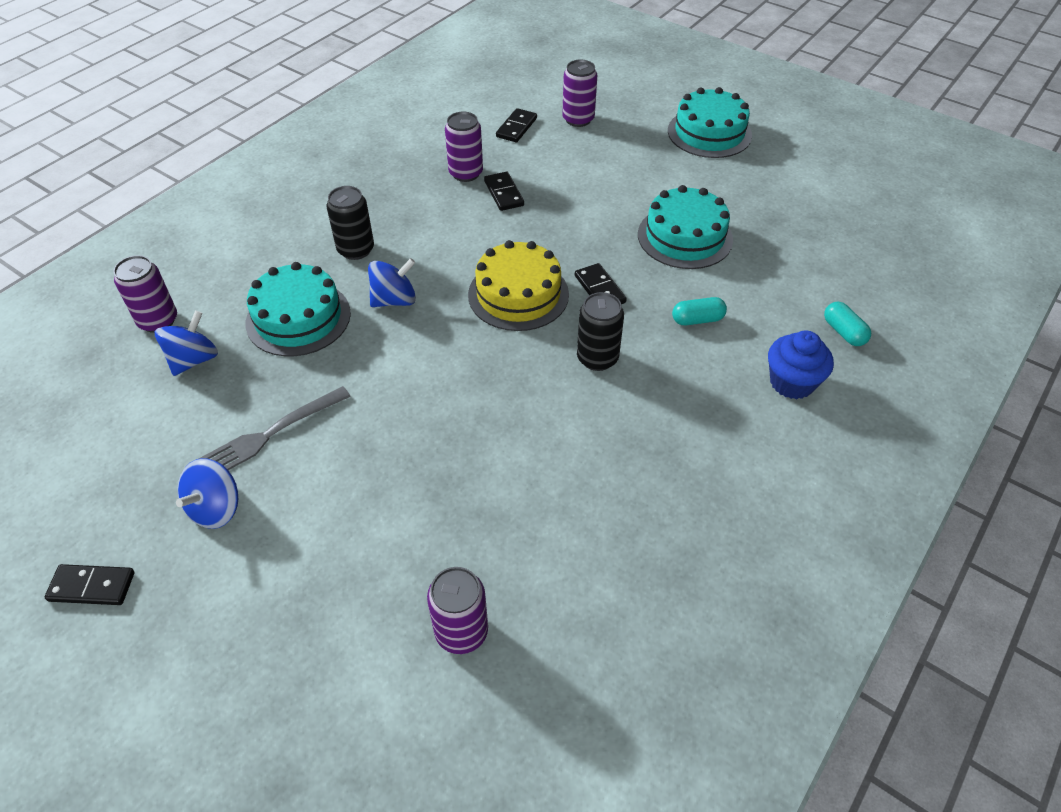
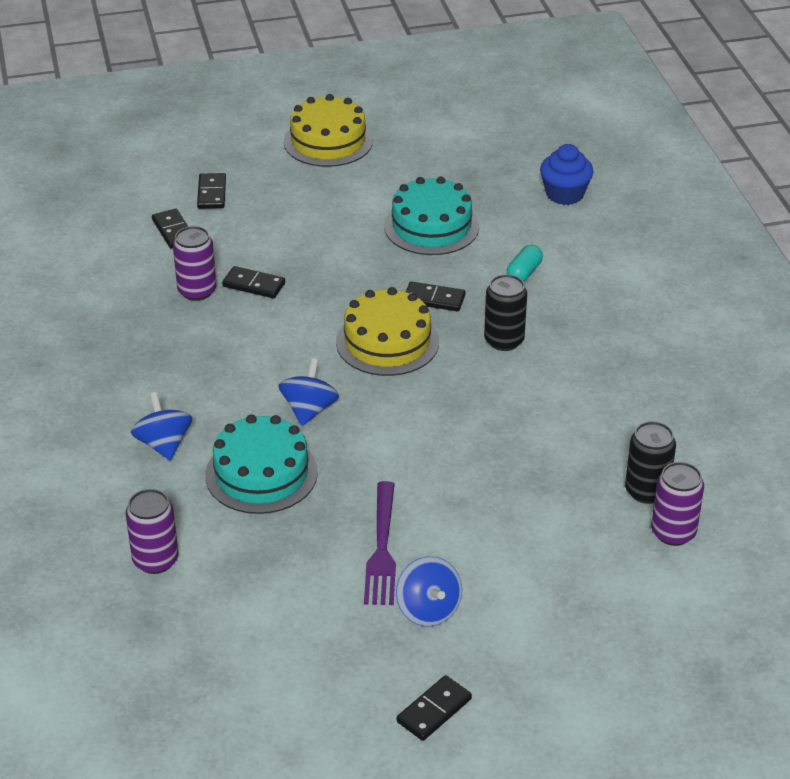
camera: 50 degrees left, 10 degrees down
(194, 360) = (237, 557): blue spinning top -> blue spinning top (164, 444)
(268, 435) = (382, 549): grey fork -> purple fork
(356, 250) = (215, 401): black can -> black can (646, 491)
(578, 119) = (212, 193): purple can -> black domino
(709, 133) = (328, 141): turquoise cake -> yellow cake
(792, 382) = (631, 268): blue cupcake -> blue cupcake (564, 194)
(843, 332) = (614, 218): turquoise capsule -> none

